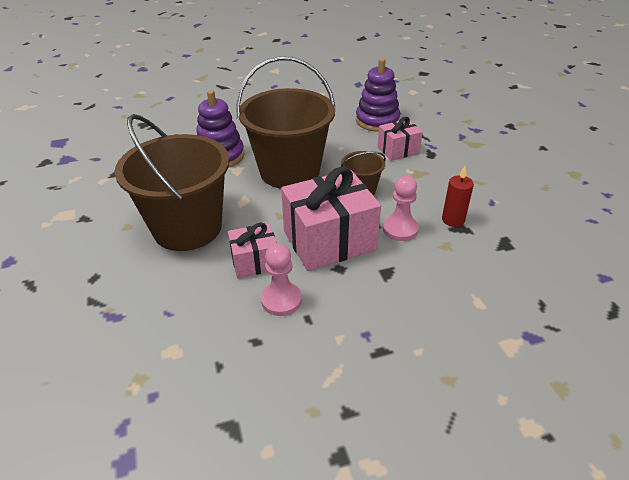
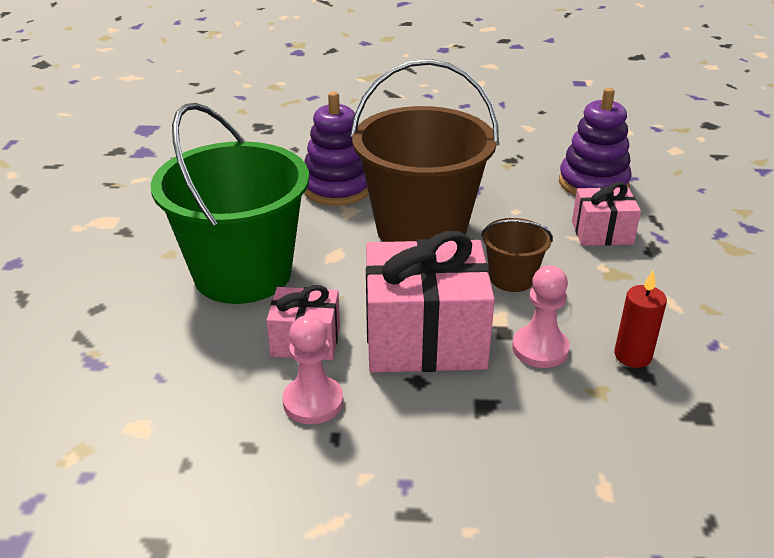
camera: 20 degrees right, 5 degrees down
(187, 228) = (243, 274): brown bucket -> green bucket

